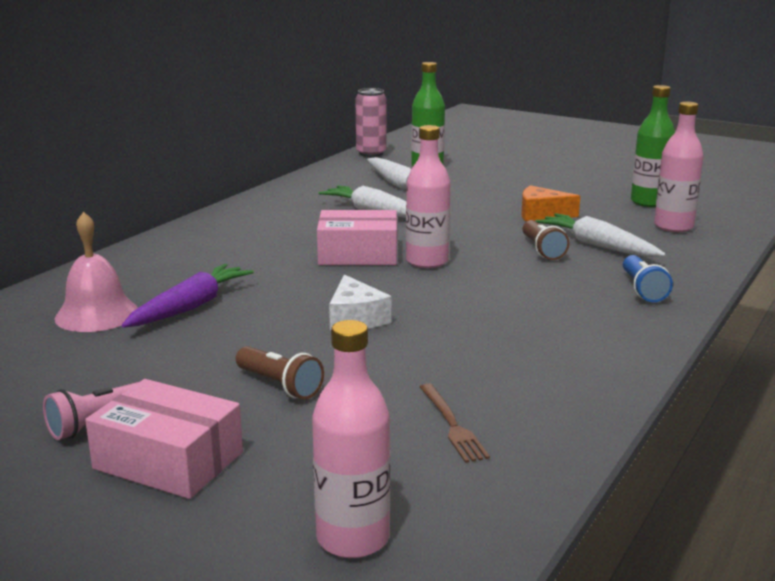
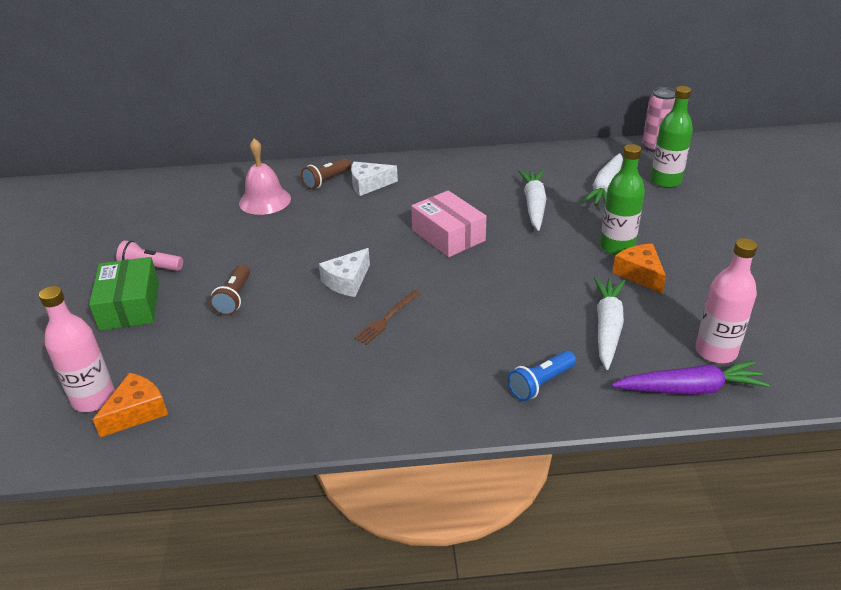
camera: 55 degrees right, 15 degrees up
(168, 460) = (130, 305): pink box -> green box
(188, 258) = (369, 185): none -> white cheese
(190, 307) = (303, 221): purple carrot -> purple carrot (689, 389)
(427, 261) = (471, 266): pink bottle -> none
(427, 509) = (137, 412): none -> orange cheese
(452, 425) = (237, 380): brown fork -> brown fork (387, 318)
(542, 250) = (560, 305): brown flashlight -> brown flashlight (327, 180)
(648, 202) = (761, 316): green bottle -> green bottle (617, 247)

